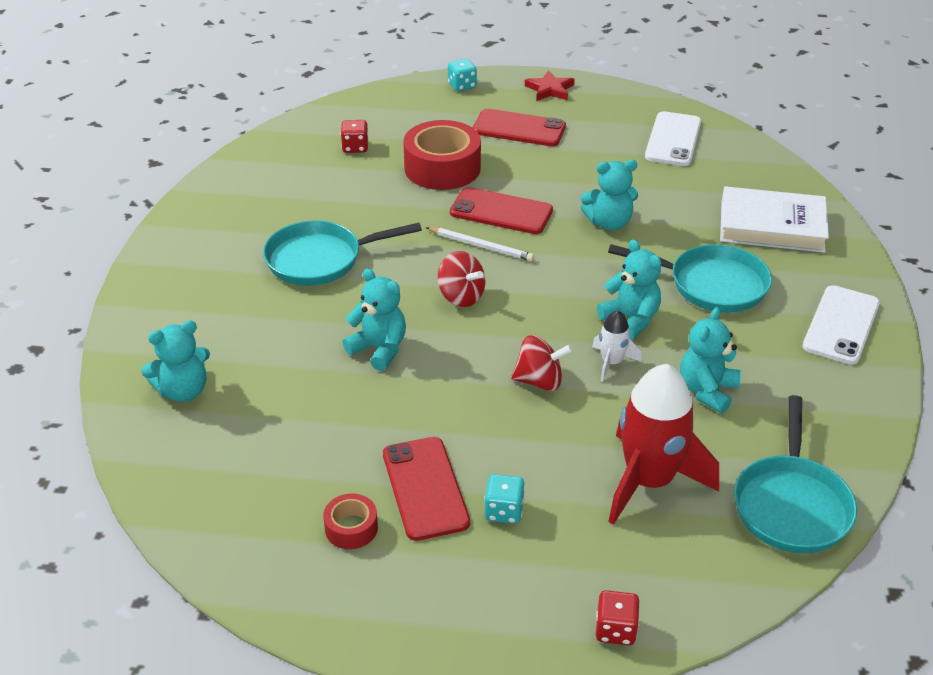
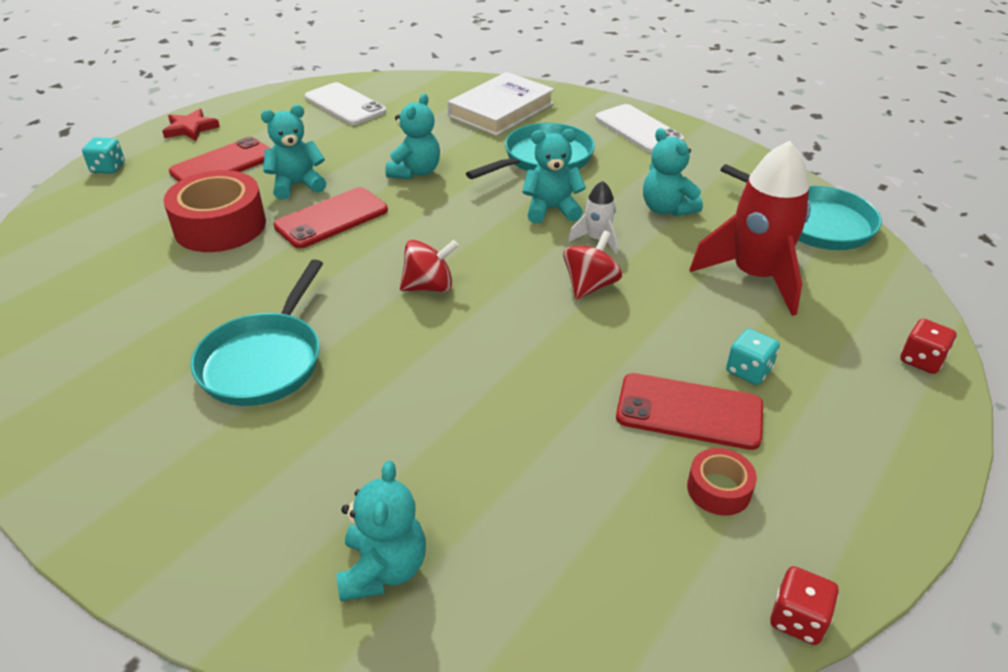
camera: 60 degrees left, 0 degrees up
(355, 147) = (104, 267): red dice -> red dice (797, 619)
(379, 349) = (457, 369): turquoise teddy bear -> turquoise teddy bear (297, 185)
(480, 246) = (368, 248): white pencil -> none

